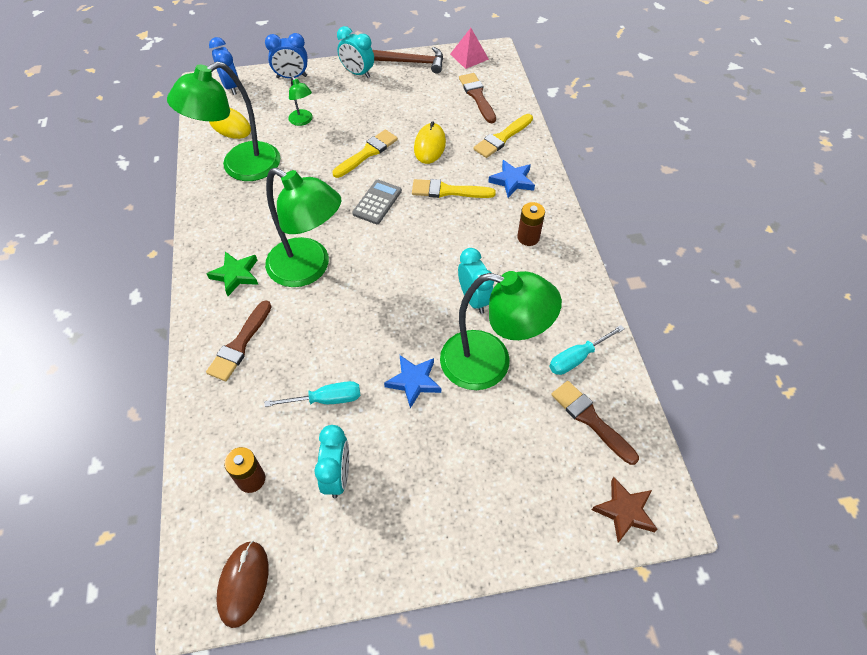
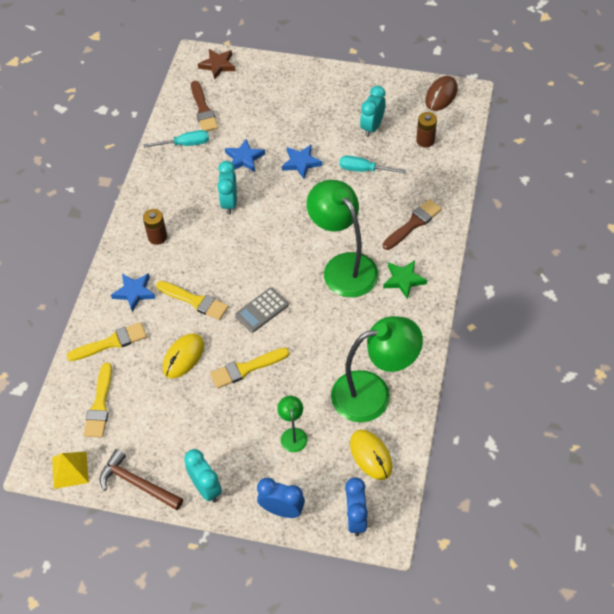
camera: 155 degrees left, 0 degrees up
(469, 56) = (70, 470): pink pyramid -> yellow pyramid
(477, 96) = (100, 405): brown brush -> yellow brush
(490, 363) = (244, 158): green lamp -> blue star

